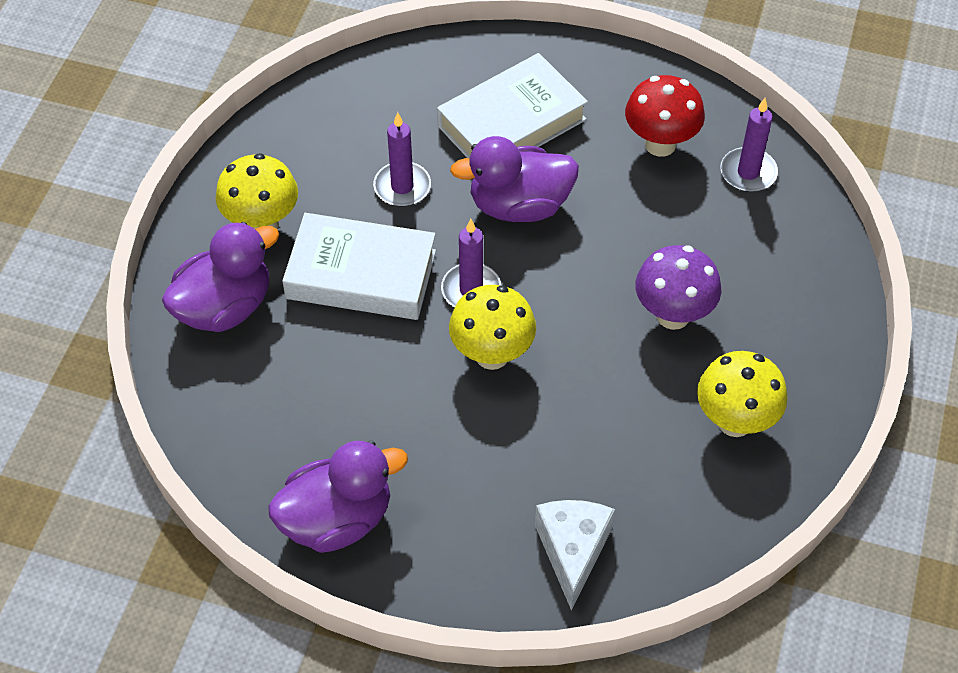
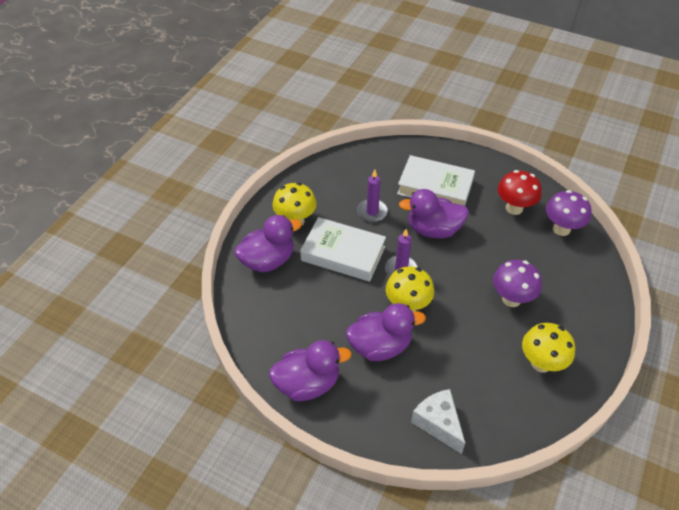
camera: 10 degrees right, 5 degrees down
(454, 434) = (380, 346): none -> purple duck
(511, 123) = (435, 187): white book -> white book turned 45 degrees clockwise
(572, 551) = (438, 423): white cheese -> white cheese turned 45 degrees counterclockwise
(748, 172) = (561, 229): purple candle -> purple mushroom

